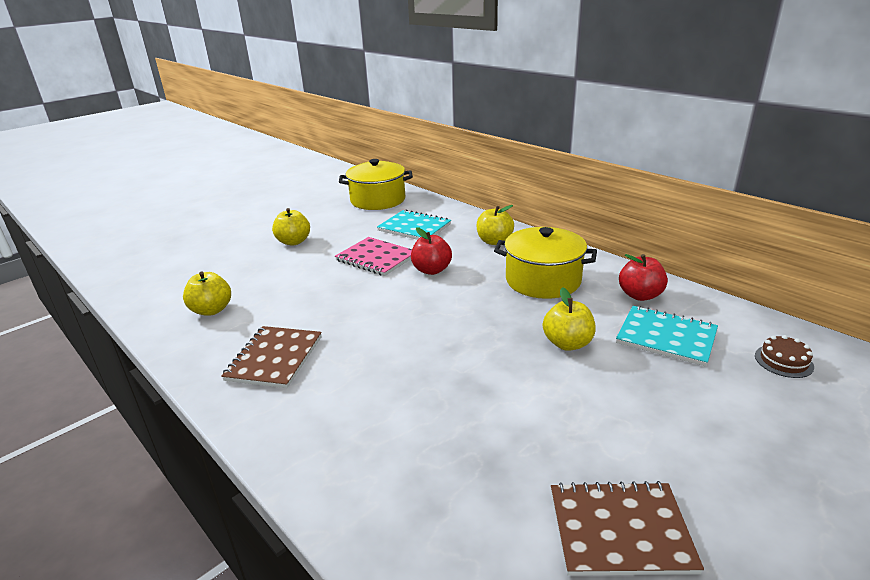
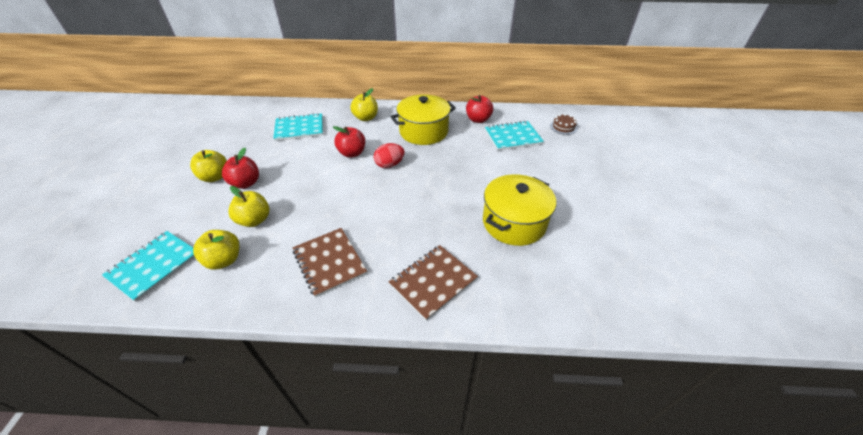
camera: 45 degrees left, 15 degrees up
(171, 289) = (154, 266): none -> turquoise notebook
(307, 257) = (246, 183): none -> red apple
(376, 258) = (302, 161): pink notebook -> none
(378, 200) = (240, 117): yellow pot -> yellow pot (514, 222)
(454, 298) = (389, 165): none -> red egg
(567, 343) = (478, 162): yellow apple -> yellow apple (254, 220)
(620, 530) = (593, 234): brown notebook -> brown notebook (433, 282)

